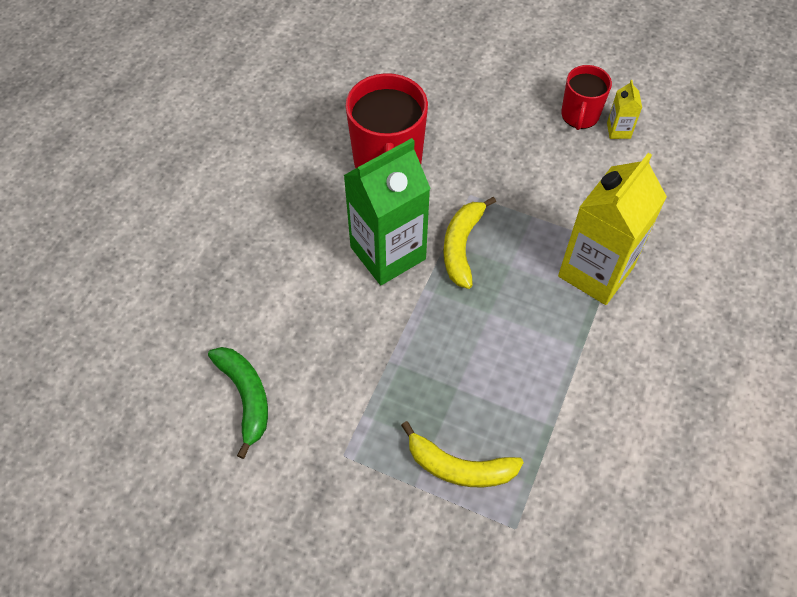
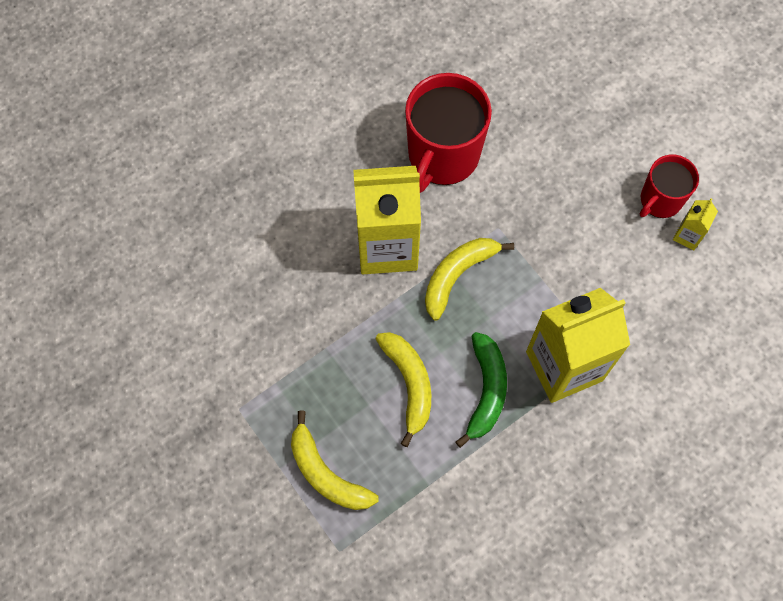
camera: 30 degrees right, 10 degrees up
(246, 397) = (190, 314): green banana -> green banana (486, 391)
(388, 253) = (387, 246): green carton -> yellow carton
(480, 353) = (409, 384): none -> yellow banana

